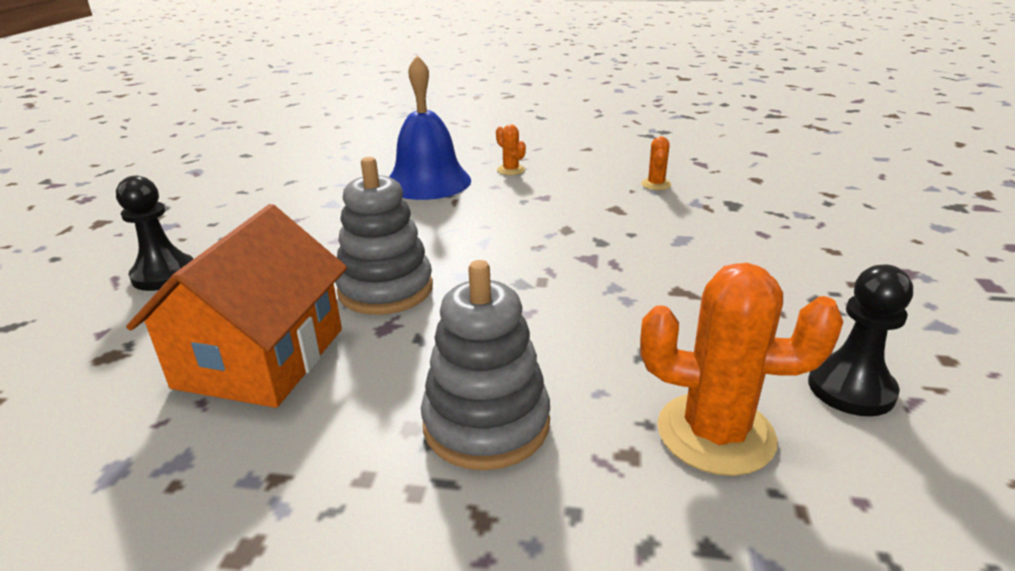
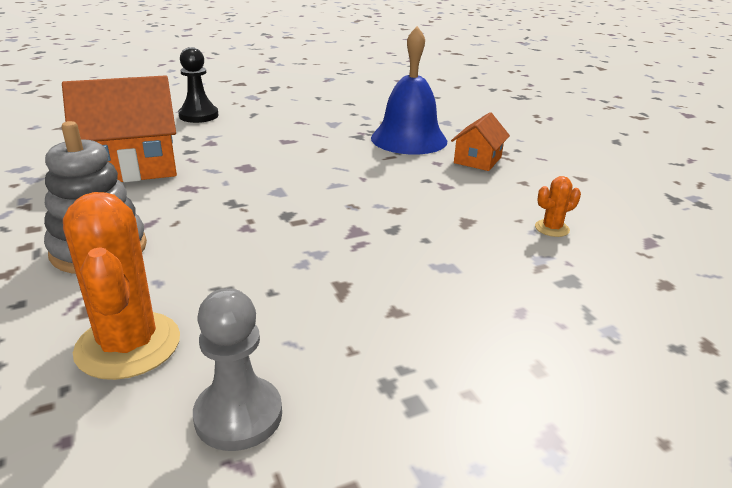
camera: 55 degrees right, 0 degrees up
(385, 289) = (235, 173): grey stacking toy -> none
(511, 170) = (477, 160): orange cactus -> orange house
(851, 388) = (238, 415): black pawn -> grey pawn

